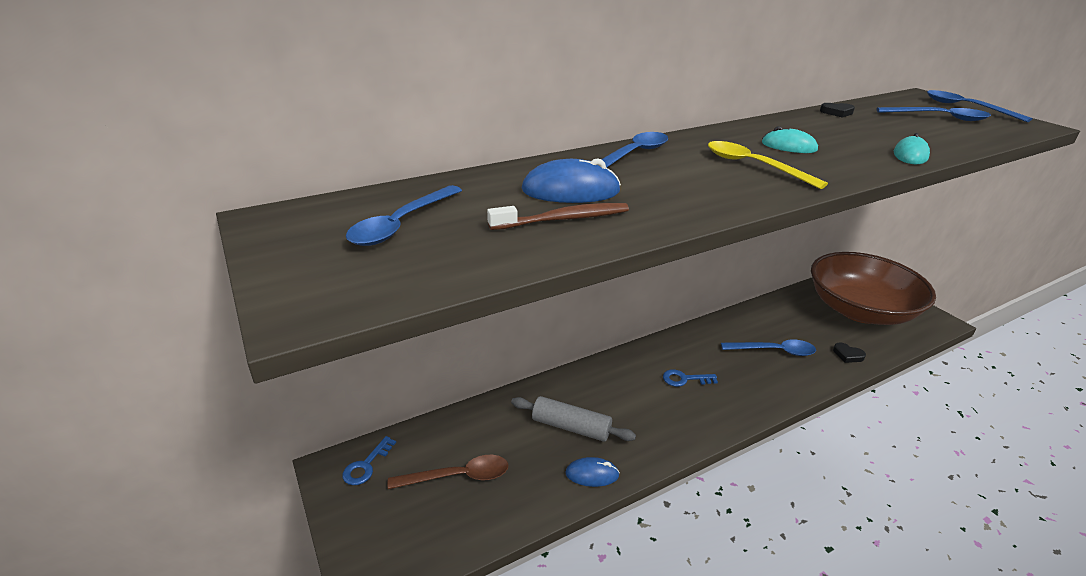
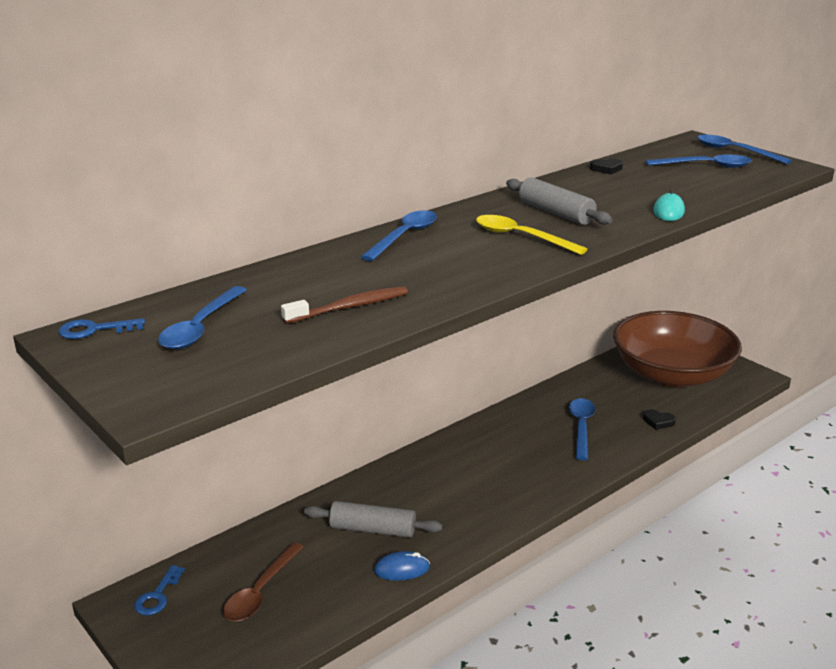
camera: 10 degrees left, 5 degrees down
(458, 476) = (261, 591): brown spoon -> brown spoon turned 135 degrees clockwise
(570, 191) = (350, 280): blue mouse -> none
(685, 379) = (488, 467): blue key -> blue key (95, 330)
(774, 351) = (581, 427): blue spoon -> blue spoon turned 75 degrees counterclockwise
(788, 146) = (555, 213): turquoise mouse -> grey rolling pin

